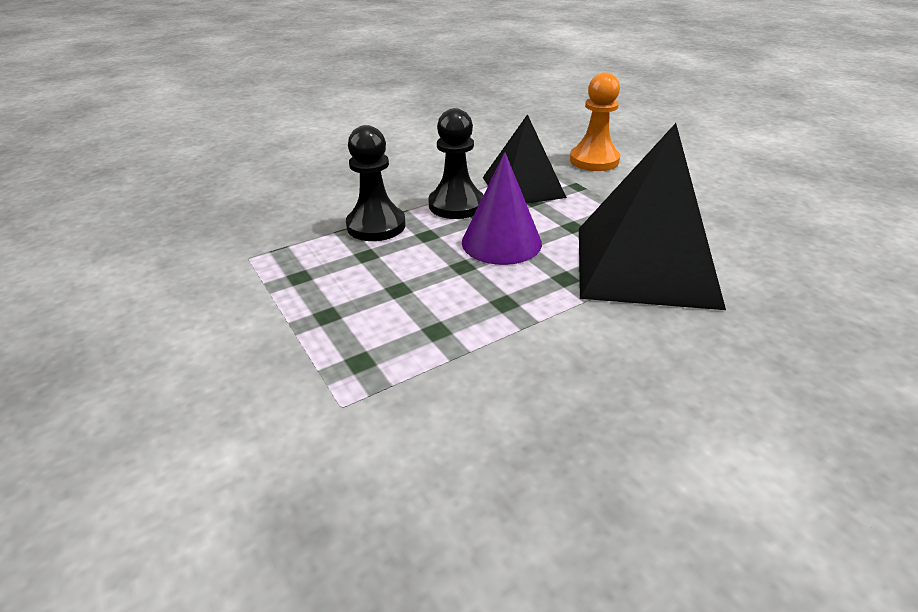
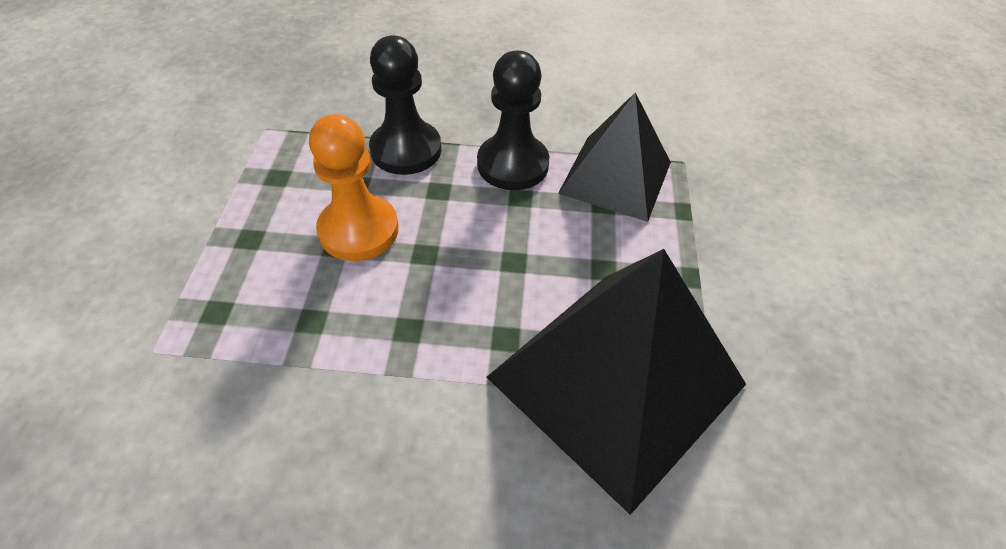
camera: 35 degrees right, 15 degrees up
(501, 242) = (498, 245): purple cone -> none
(594, 160) = (755, 180): orange pawn -> orange pawn (359, 230)

